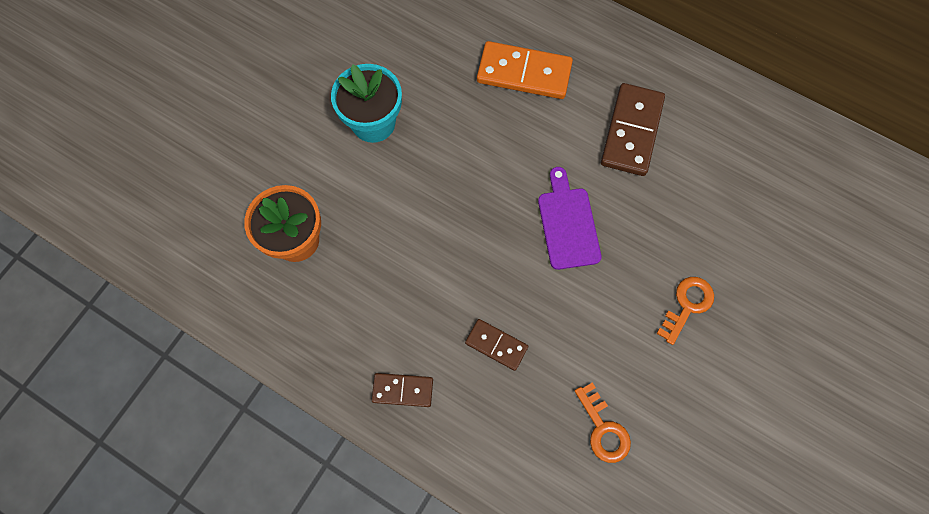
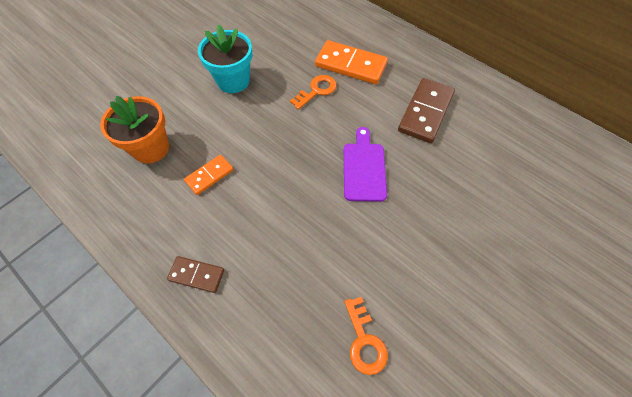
camera: 10 degrees right, 10 degrees down
(381, 265) = (209, 175): none -> orange domino
(496, 345) = (285, 251): brown domino -> none
(687, 305) = (455, 246): orange key -> orange key (317, 90)

